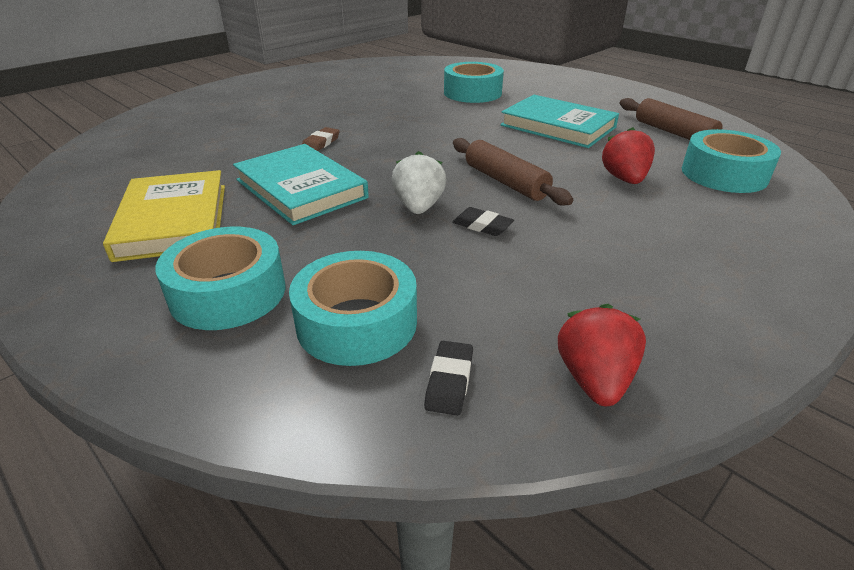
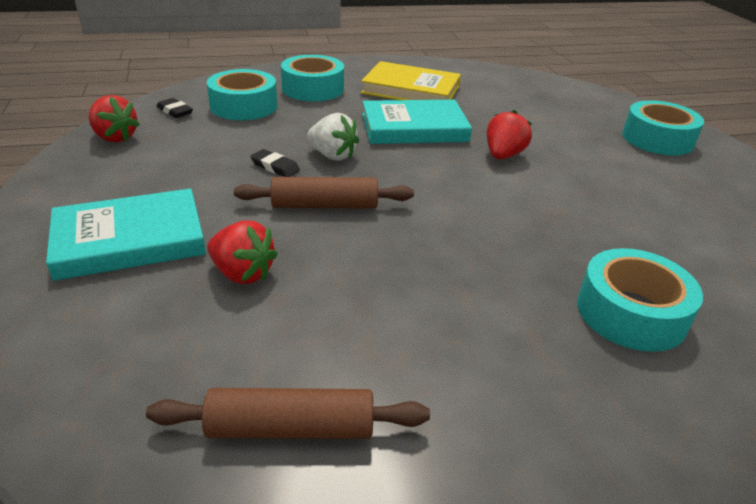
camera: 120 degrees right, 0 degrees up
(321, 143) = (503, 155): brown eraser -> red strawberry
(482, 225) = (275, 167): black eraser -> black eraser turned 60 degrees clockwise
(558, 126) = (425, 317): turquoise book -> turquoise book (129, 239)
(724, 174) = (148, 360): turquoise tape -> turquoise tape (657, 139)

